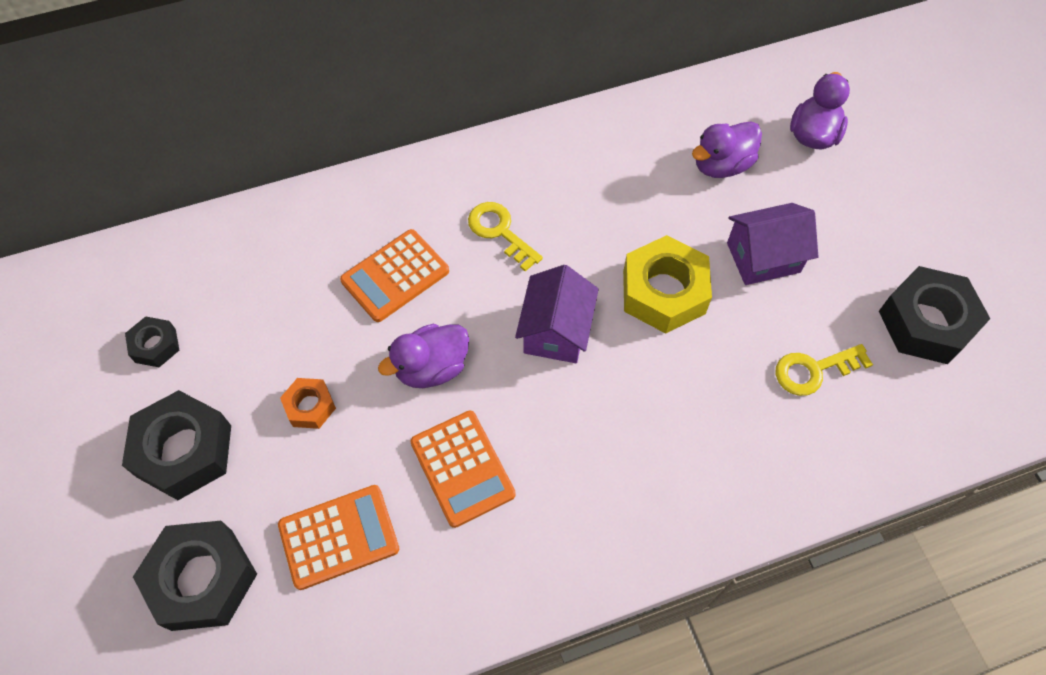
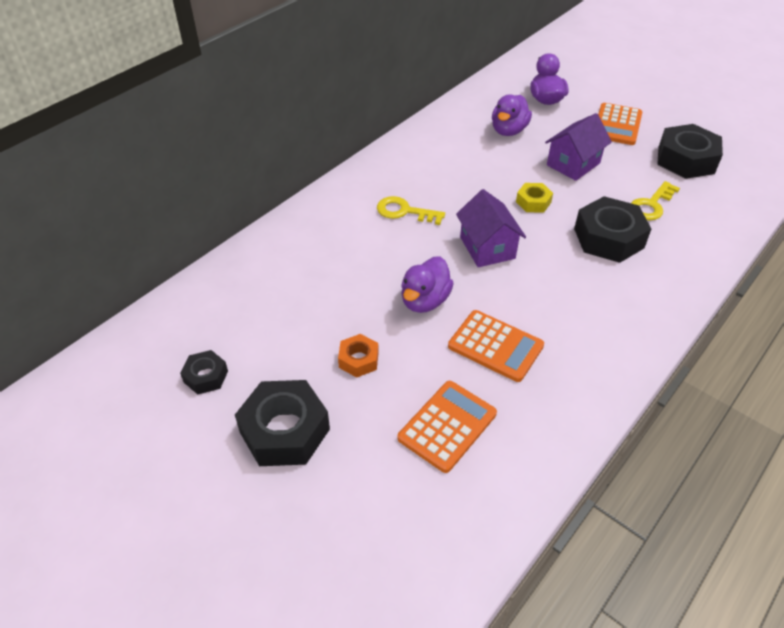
camera: 30 degrees left, 15 degrees down
(202, 579) = (368, 504): black nut -> black nut (608, 238)
(395, 276) = (355, 262): orange calculator -> orange calculator (617, 125)
(663, 292) = (533, 202): yellow nut -> yellow nut, size x0.53

